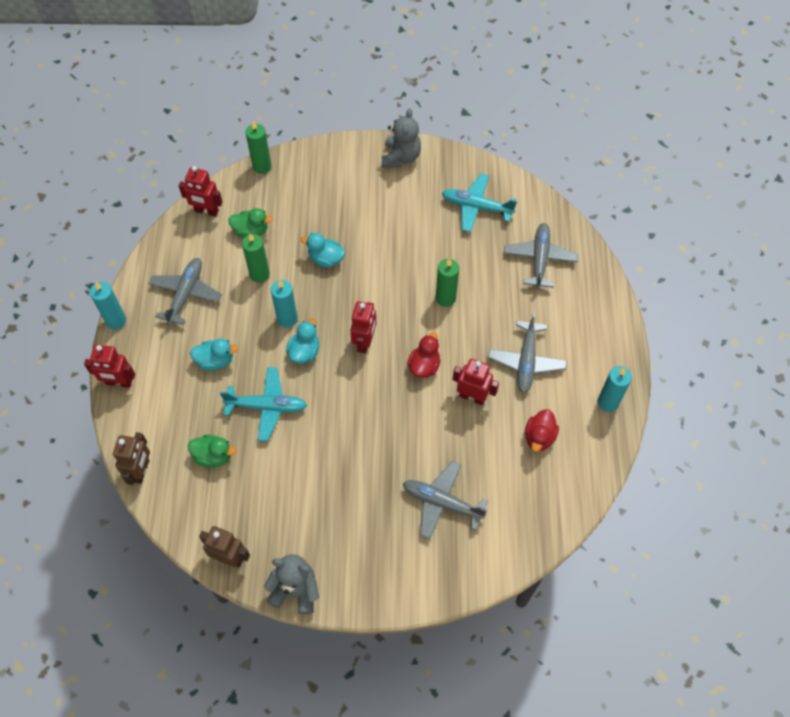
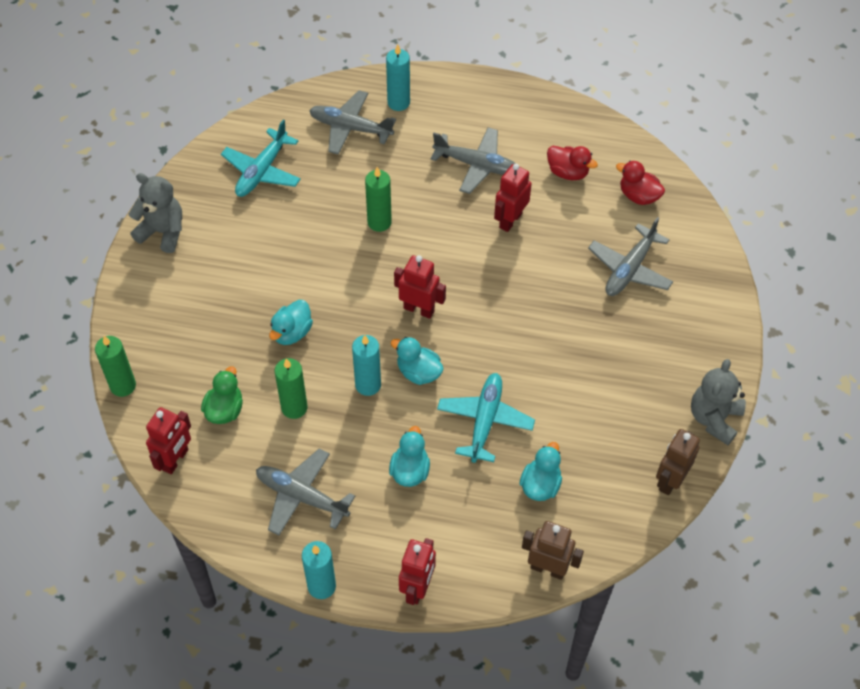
camera: 80 degrees left, 5 degrees down
(213, 456) = (540, 485): green duck -> turquoise duck
(424, 365) = (462, 257): red duck -> red duck (638, 196)
(608, 402) = (538, 109): turquoise candle -> turquoise candle (398, 103)

